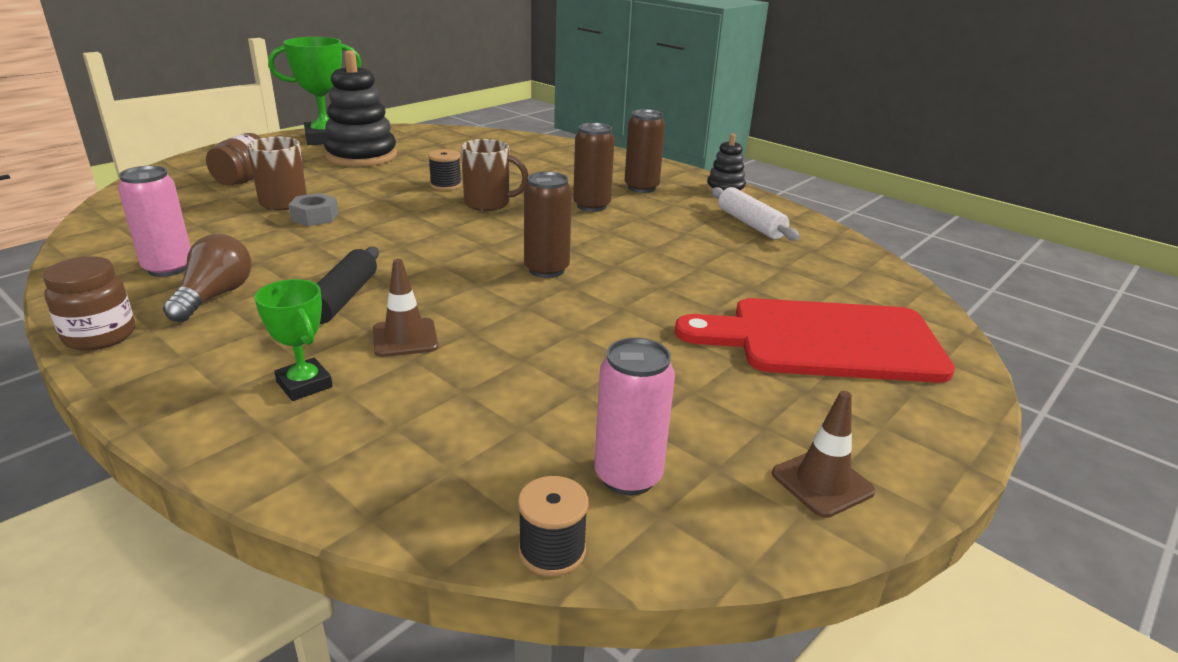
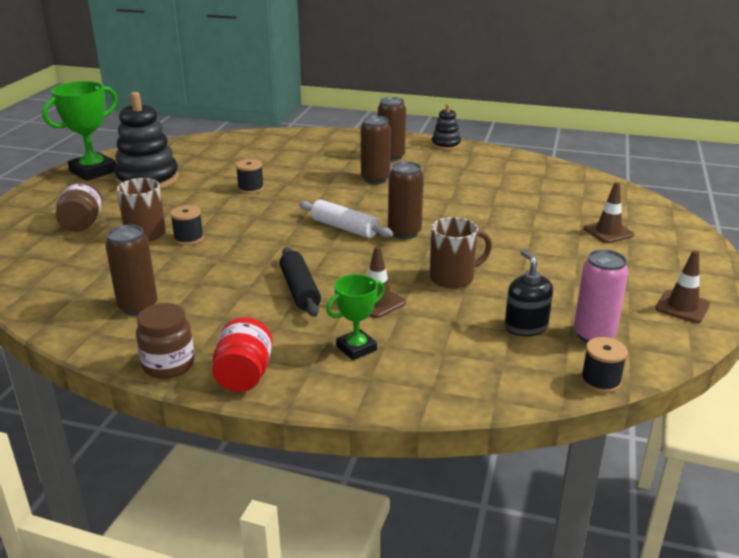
camera: 25 degrees left, 0 degrees up
(148, 373) = (244, 375): none -> red jar
(168, 268) = (138, 306): pink can -> brown can
(215, 296) = (207, 315): brown light bulb -> none
(304, 384) = (356, 348): green trophy -> green trophy turned 60 degrees counterclockwise
(315, 217) = (189, 238): grey nut -> black spool
(489, 203) = (302, 195): brown mug -> brown mug (453, 278)
(545, 430) = (525, 327): none -> black soap dispenser
(750, 224) = (489, 167): white rolling pin -> white rolling pin (344, 228)
(824, 341) = (608, 232): red cutting board -> brown traffic cone

